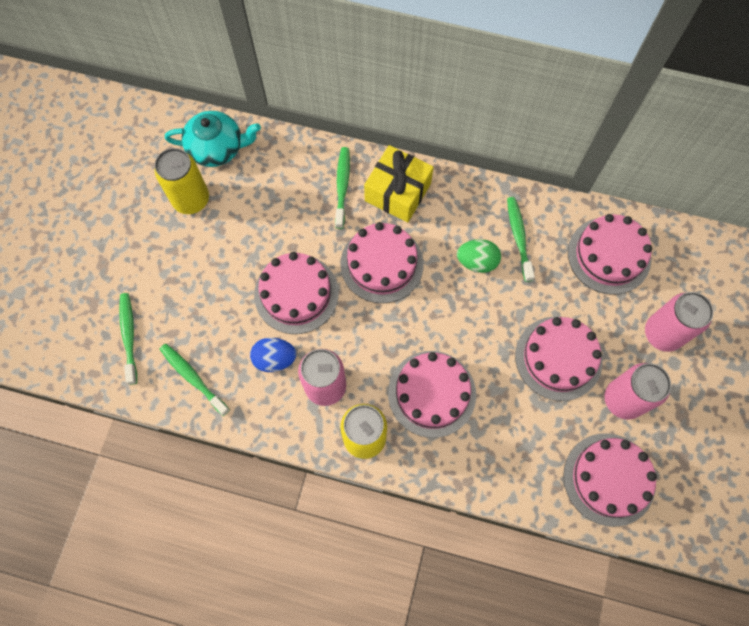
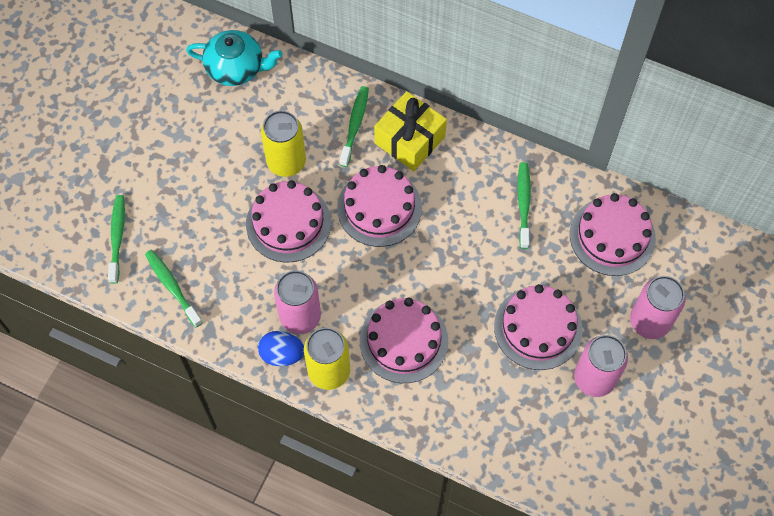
camera: 10 degrees right, 5 degrees down
(191, 200) = (201, 115): yellow can -> yellow can (286, 162)
(275, 359) = (255, 282): blue egg -> blue egg (282, 354)
(477, 262) = (476, 221): green egg -> none
(609, 479) = (563, 451): pink cake -> none

